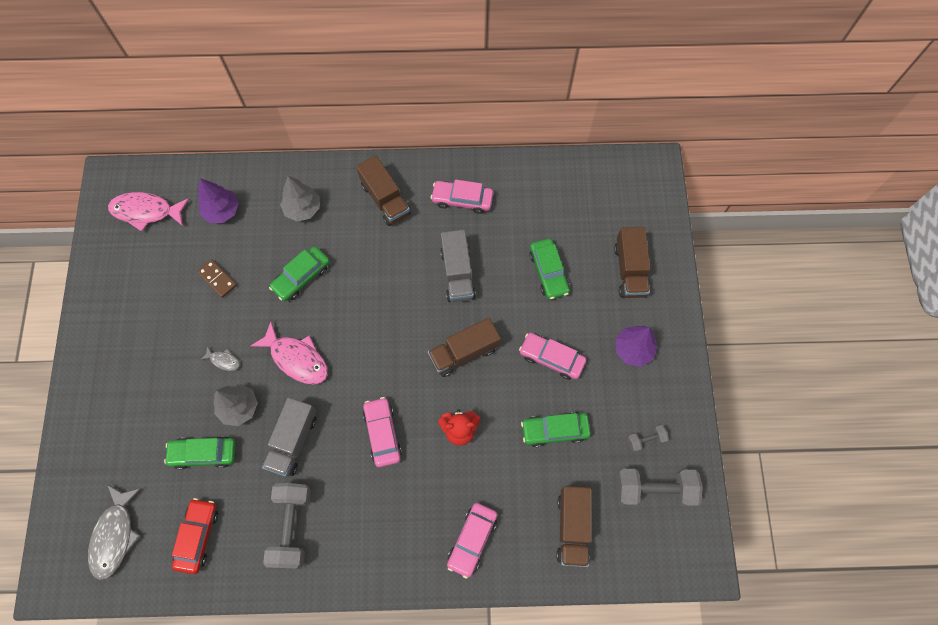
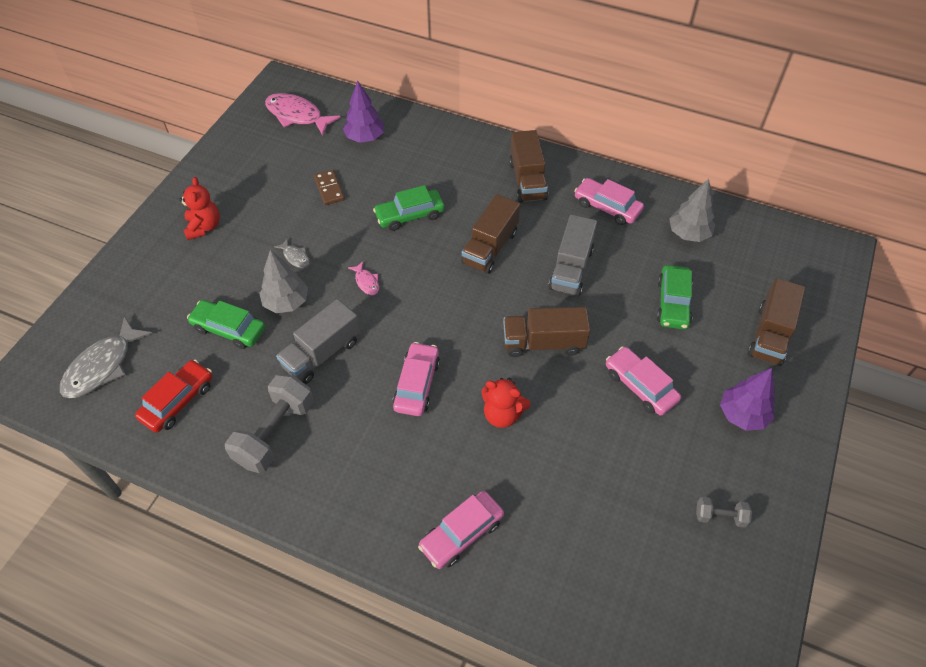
camera: 25 degrees right, 15 degrees down
(125, 365) = (204, 227): none -> red teddy bear
(297, 358) = (366, 282): pink fish -> pink fish, size x0.48
(303, 209) = (442, 161): grey tree -> grey tree (688, 234)
(554, 430) = (612, 460): green car -> none
(572, 527) = (587, 574): brown truck -> brown truck (490, 247)
(653, 490) = (708, 576): grey dumbbell -> none

